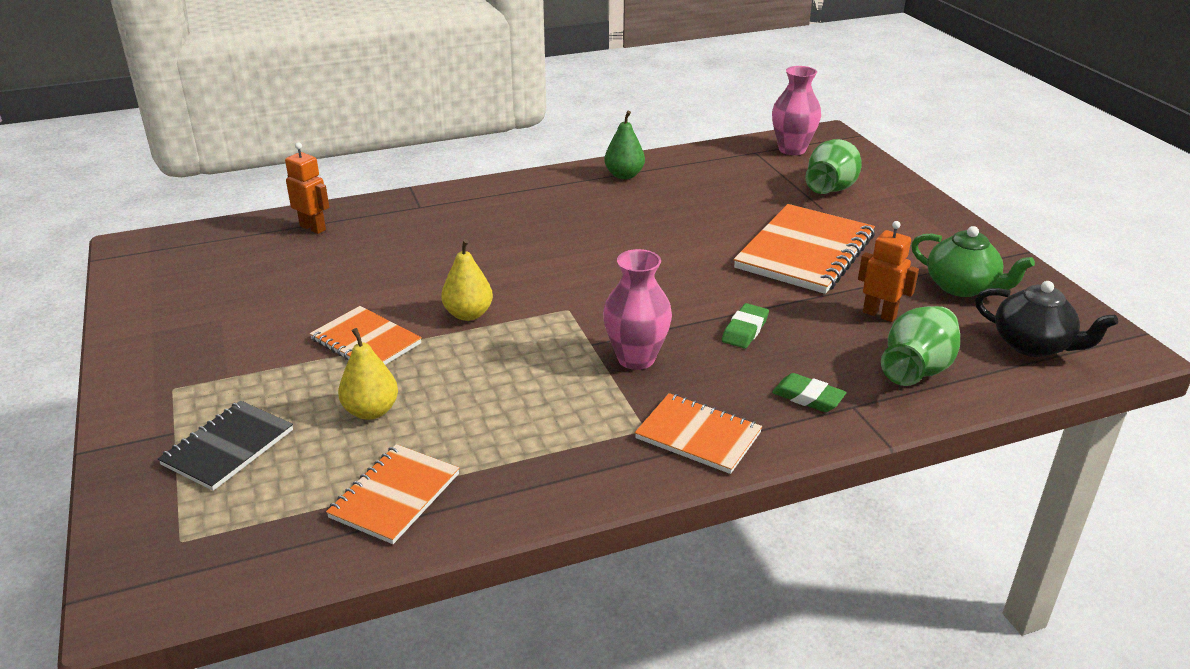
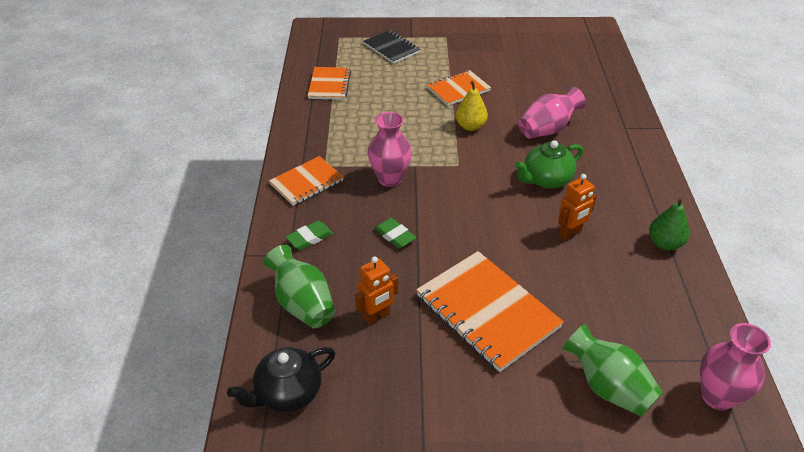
camera: 110 degrees right, 10 degrees up
(313, 228) = (602, 83): orange robot -> orange robot (570, 233)
(371, 411) = (395, 85): yellow pear -> none
(395, 496) = (329, 85): orange notebook -> orange notebook turned 45 degrees clockwise
(448, 255) = (547, 129): none -> pink vase
(962, 287) = (388, 394): green teapot -> green teapot (546, 180)

